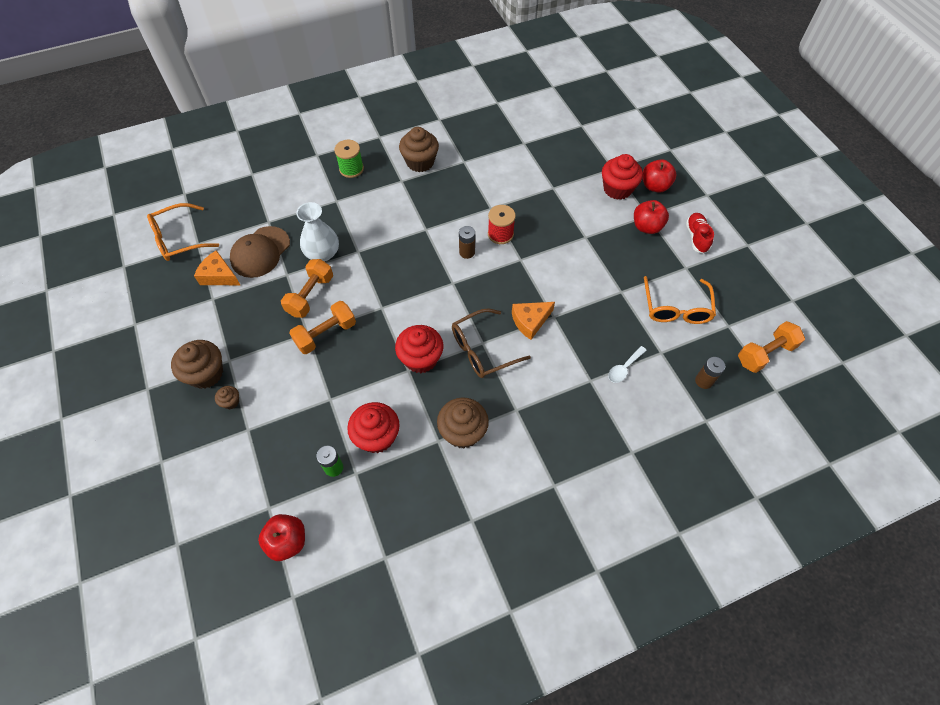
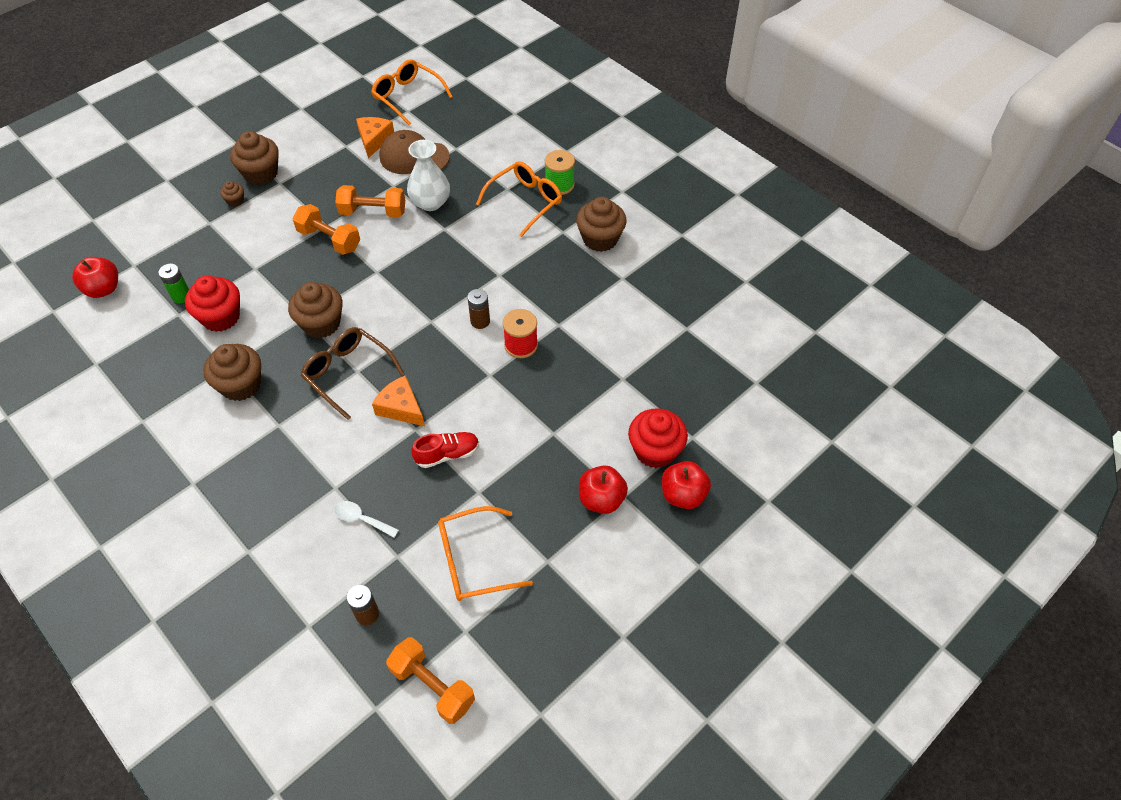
camera: 70 degrees right, 5 degrees down
(357, 193) = (525, 202): none -> orange glasses
(421, 358) = (321, 323): red cupcake -> brown cupcake
(696, 237) = (609, 565): red shoe -> red shoe (447, 454)

